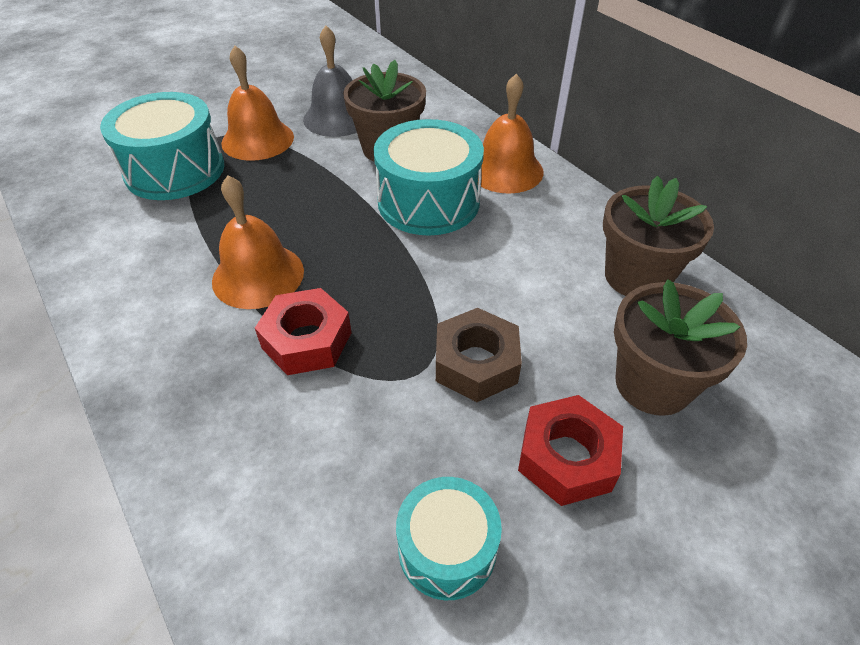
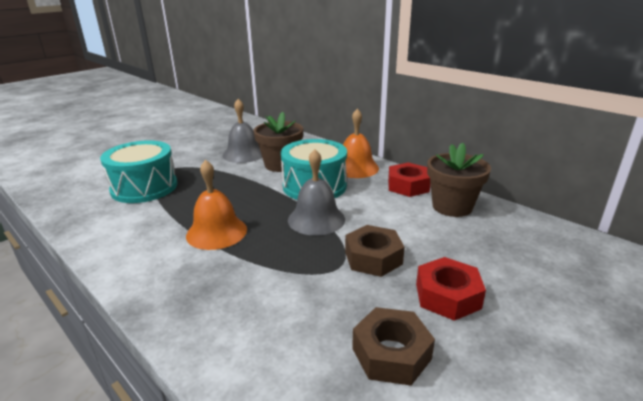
camera: 10 degrees left, 20 degrees down
(257, 140) = (196, 168): orange bell -> none
(306, 340) = (260, 260): red nut -> red nut (408, 186)
(412, 271) = (316, 219): none -> grey bell
(447, 548) = (391, 354): turquoise drum -> brown nut
(652, 384) = (483, 254): brown flower pot -> none

